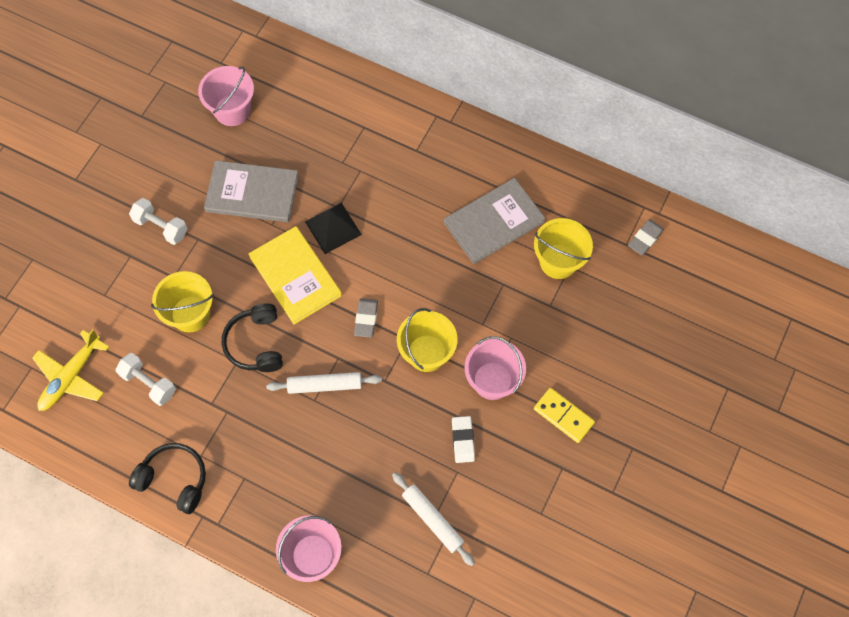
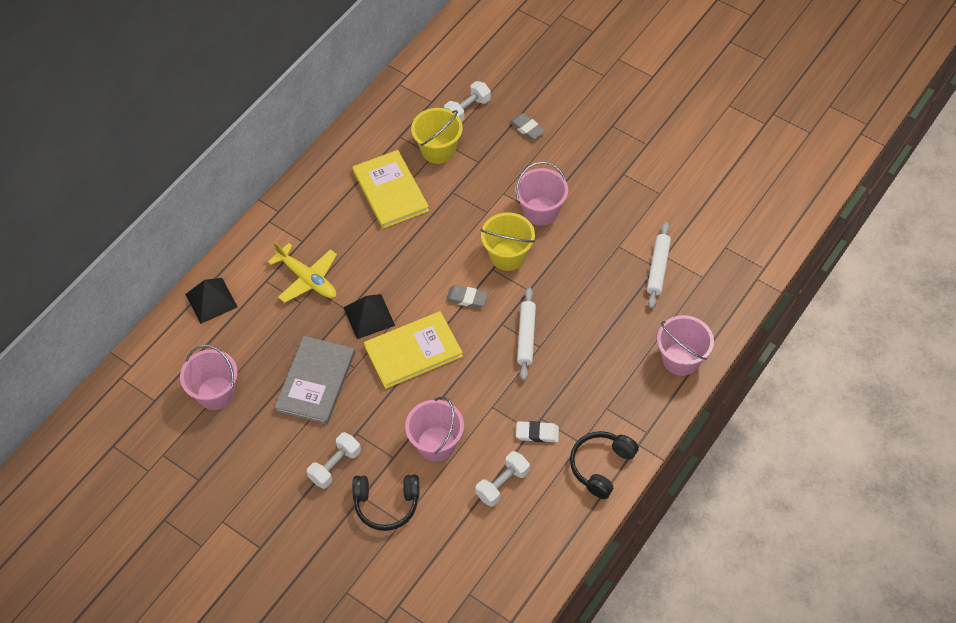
camera: 80 degrees left, 10 degrees down
(71, 376) = (484, 555): yellow plane -> yellow plane (307, 279)
(190, 314) = (436, 444): yellow bucket -> pink bucket
(256, 343) = (476, 389): black headphones -> black headphones (386, 504)
(335, 85) = (211, 300): none -> black pyramid
(432, 520) = (658, 268): white rolling pin -> white rolling pin turned 45 degrees counterclockwise
(463, 440) = (591, 238): white eraser -> white eraser (537, 433)
(493, 222) = (390, 191): grey book -> yellow book
(563, 416) = (579, 166): yellow domino -> none
(622, 283) = (467, 109): none -> white dumbbell
(645, 238) = (429, 88): grey eraser -> grey eraser (527, 128)

